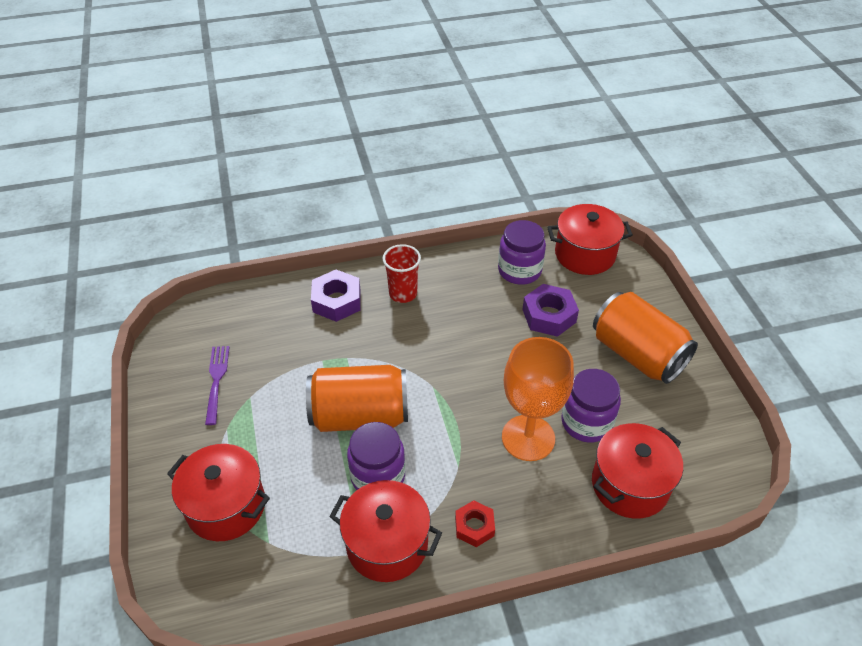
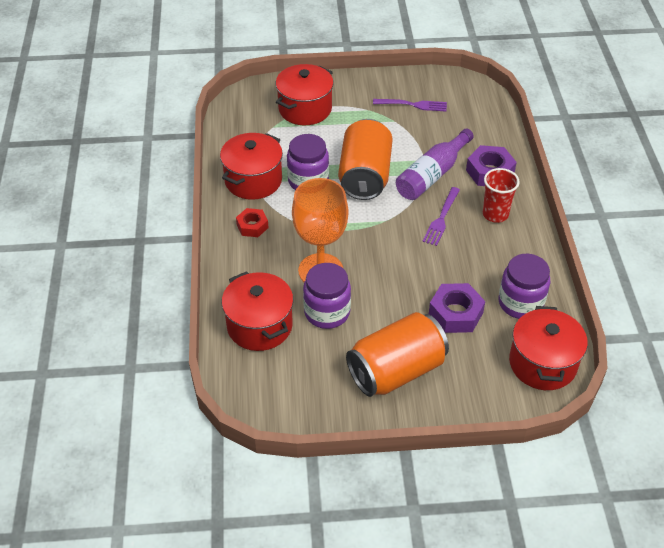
camera: 100 degrees right, 0 degrees up
(348, 350) = (432, 175): none -> purple bottle
(418, 336) = (441, 218): none -> purple fork

